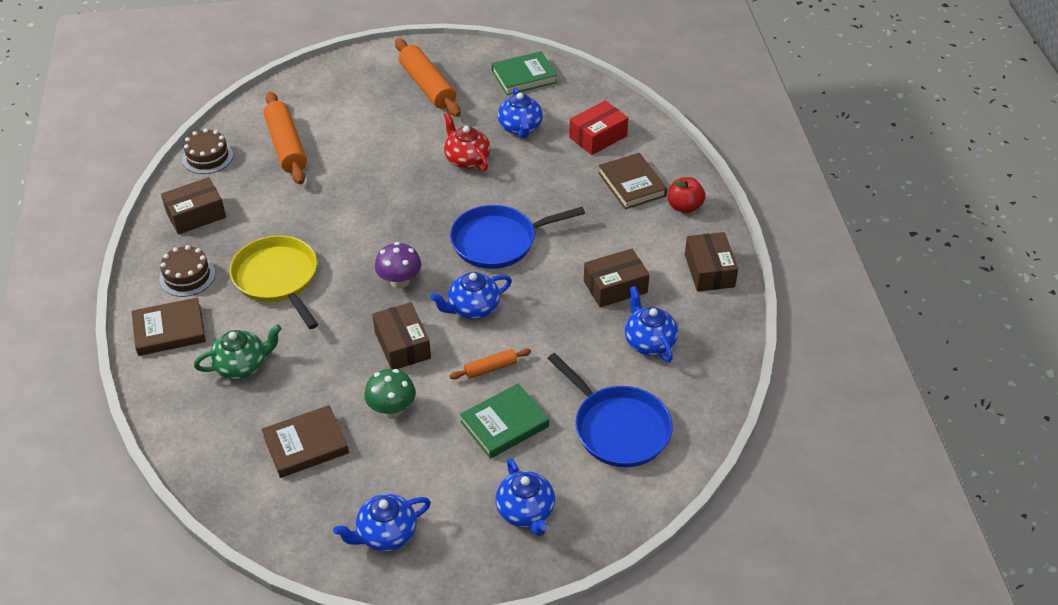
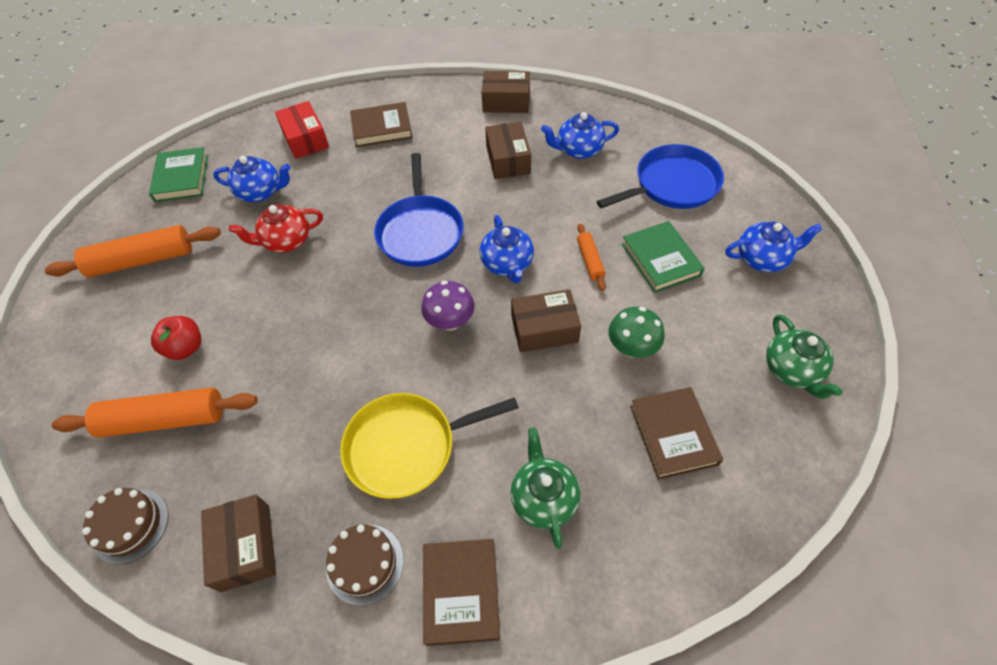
camera: 75 degrees left, 10 degrees up
(386, 534) = (792, 370): blue teapot -> green teapot
(684, 207) = (425, 102): red apple -> red apple (186, 348)

